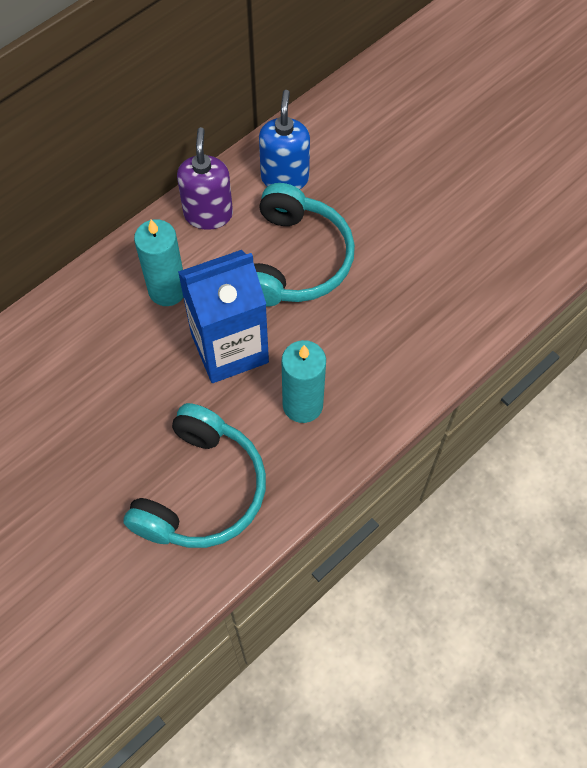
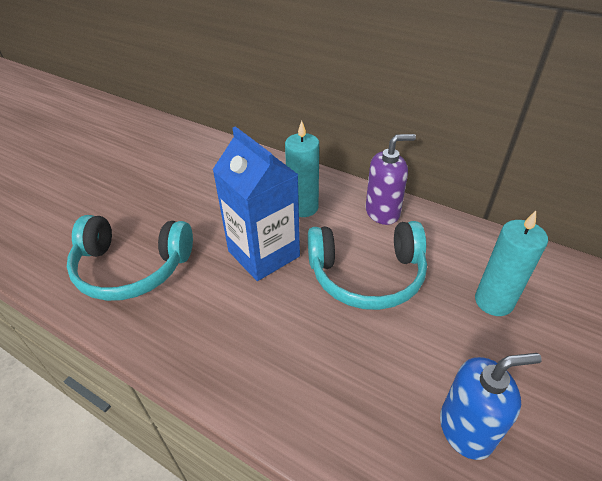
camera: 75 degrees right, 20 degrees down
(285, 178) = (448, 248): blue soap dispenser -> blue soap dispenser (466, 429)
(302, 405) = (220, 315): turquoise candle -> turquoise candle (493, 301)

